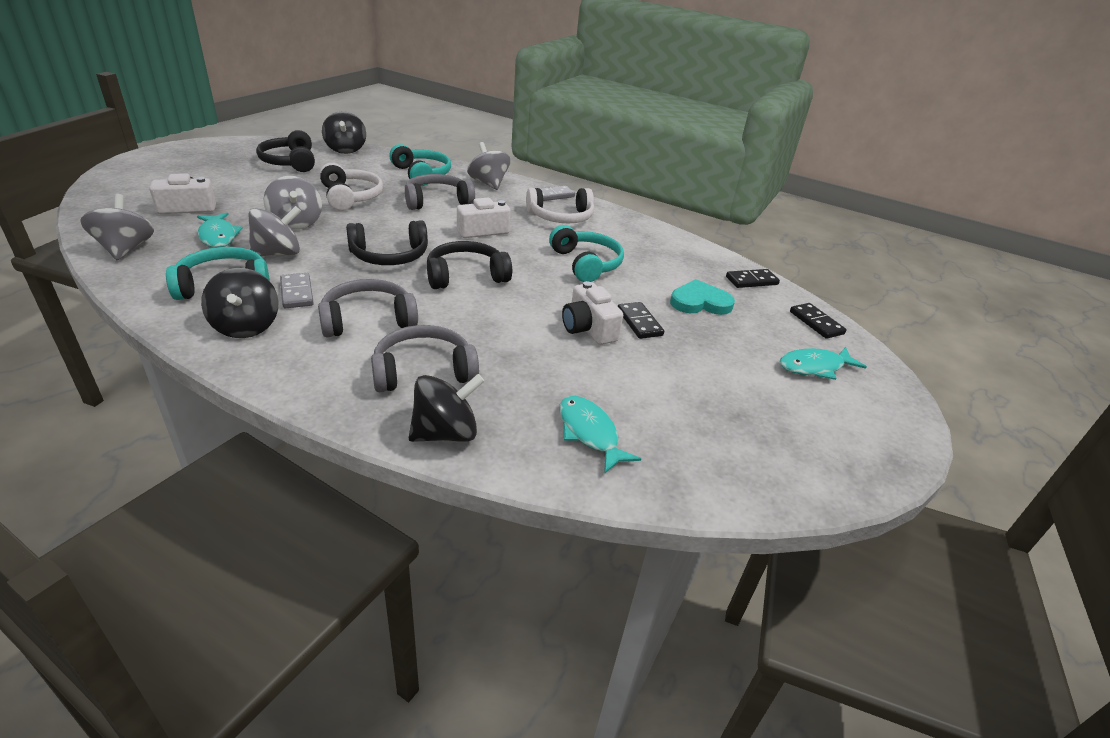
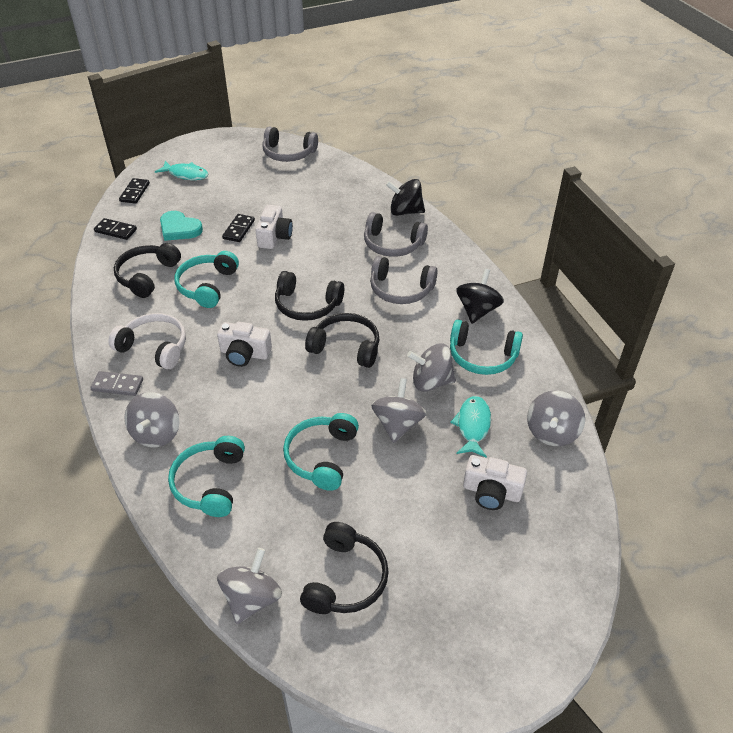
camera: 140 degrees left, 10 degrees up
(296, 293) = (435, 330): grey domino -> none
(346, 149) = (252, 598): black spinning top -> grey spinning top
(351, 197) = (321, 457): white headphones -> turquoise headphones
(437, 201) = (242, 416): grey headphones -> grey headphones (288, 153)
(589, 433) = (341, 189): turquoise fish -> none
(651, 256) = (147, 276): none -> black headphones

